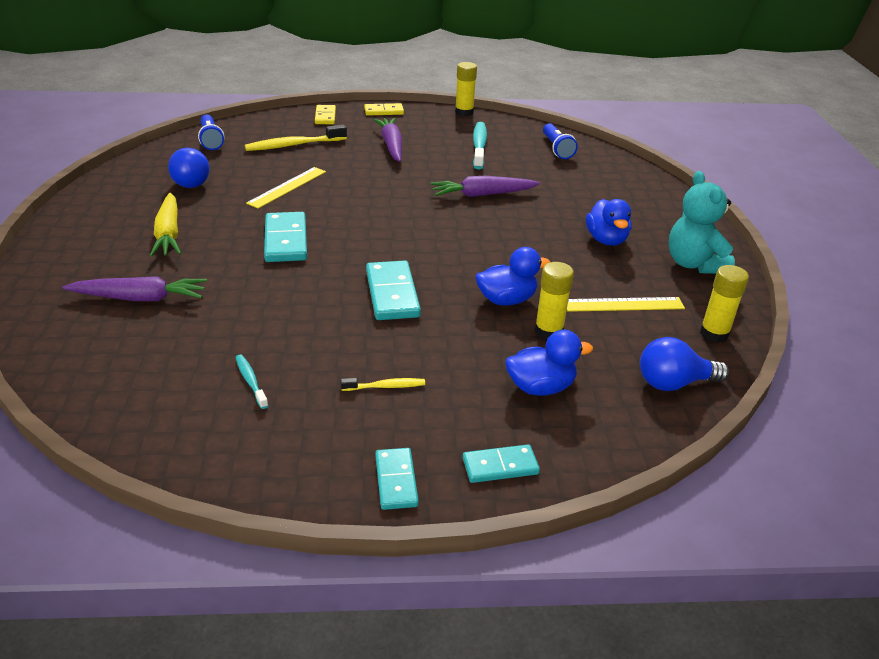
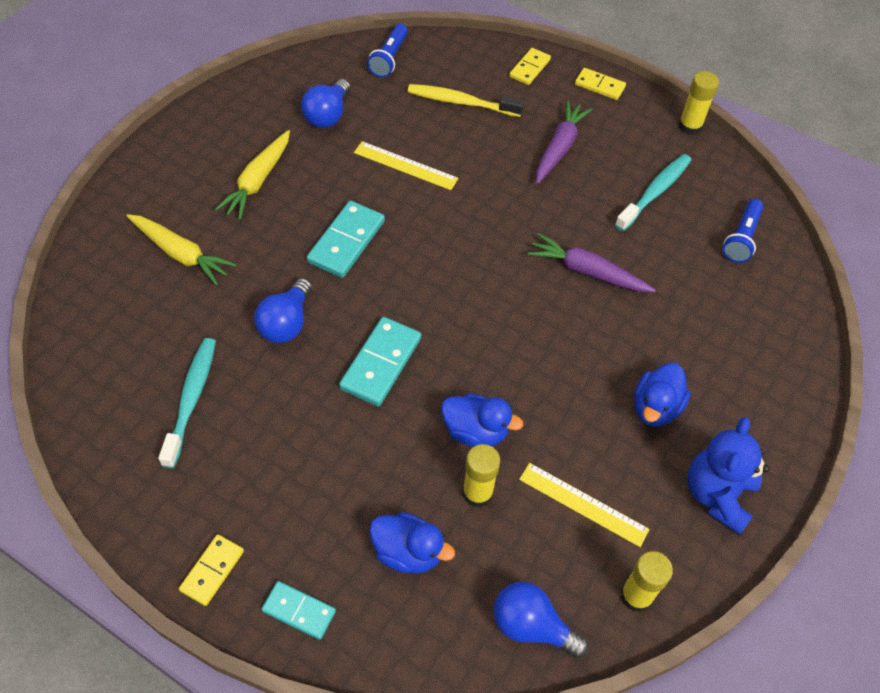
camera: 35 degrees right, 20 degrees up
(140, 298) = (180, 254): purple carrot -> yellow carrot
(250, 381) = (191, 399): turquoise toothbrush -> turquoise toothbrush, size x1.87
(286, 302) = (286, 323): none -> blue light bulb
(287, 187) = (405, 166): yellow ruler -> yellow ruler turned 45 degrees clockwise
(385, 386) = (284, 469): yellow toothbrush -> none
(396, 481) = (212, 570): turquoise domino -> yellow domino
(694, 264) = (717, 495): turquoise teddy bear -> blue teddy bear

